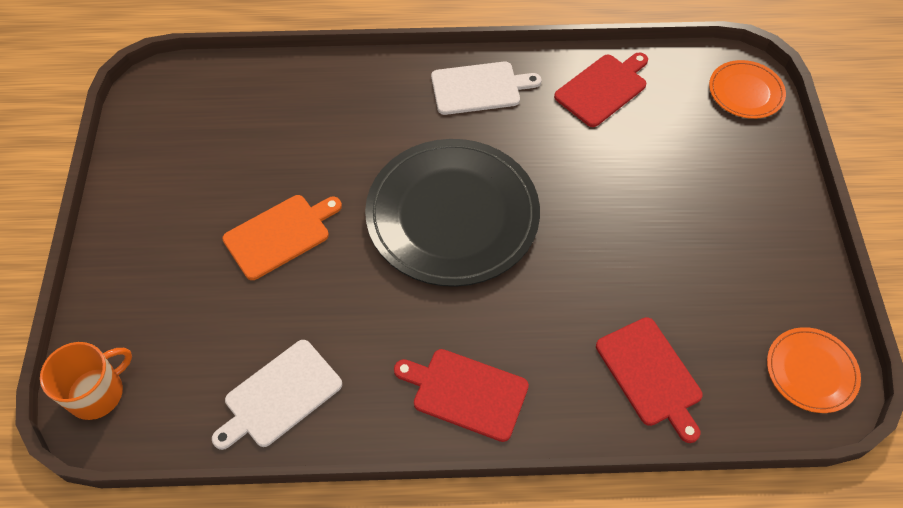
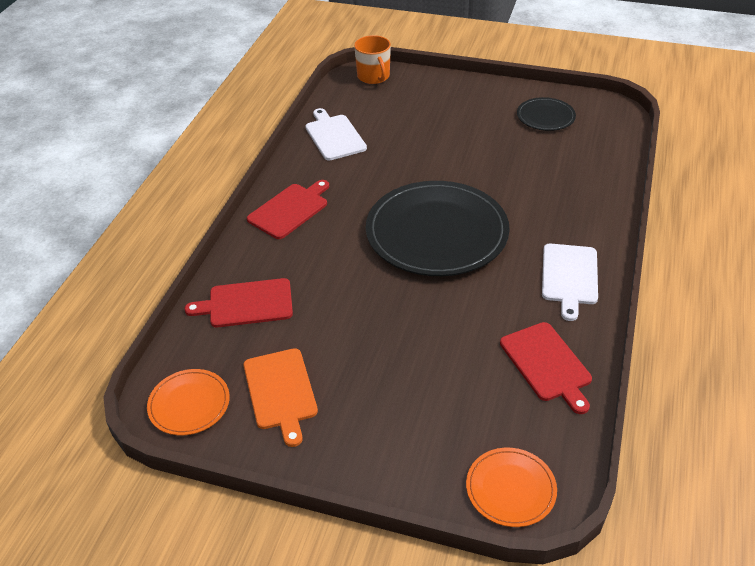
camera: 110 degrees right, 15 degrees down
(182, 150) = (545, 116): none -> black plate
(280, 235) = (454, 150): orange cutting board -> orange cutting board (280, 392)

